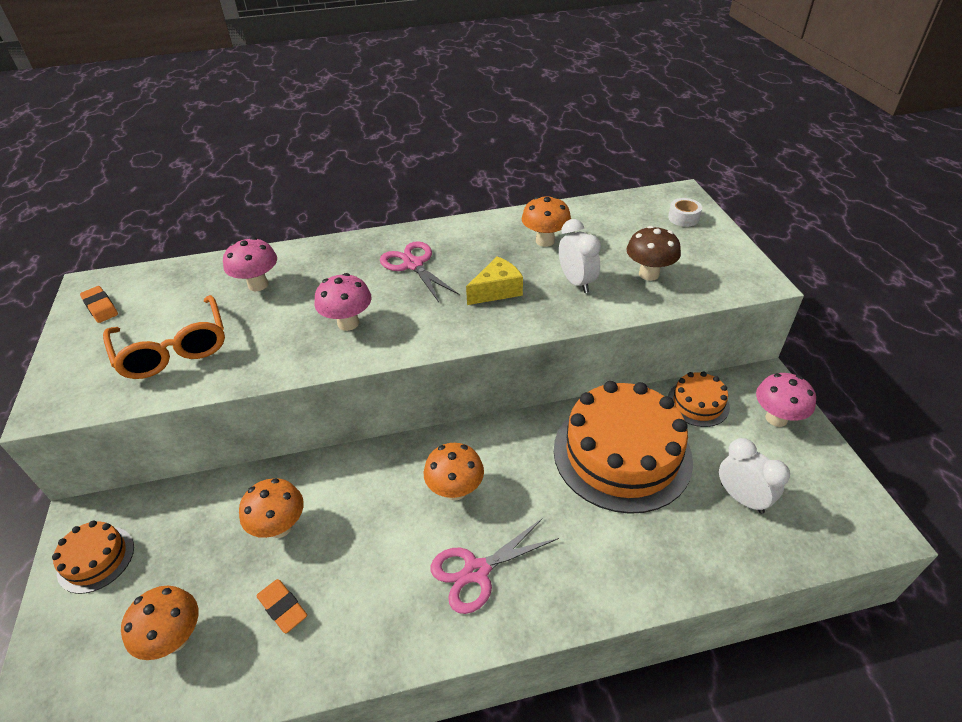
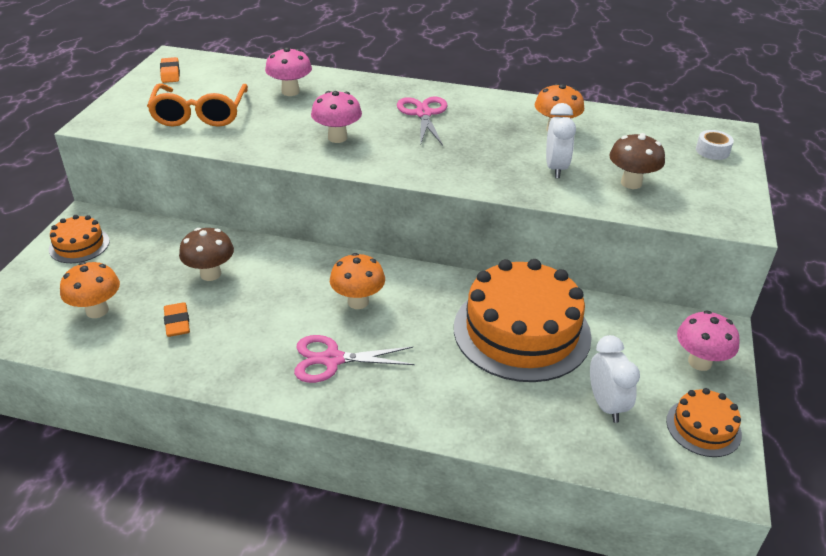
camera: 25 degrees right, 5 degrees down
(280, 527) = (210, 274): orange mushroom -> brown mushroom
(497, 290) = (478, 153): yellow cheese -> none
(698, 403) = (629, 322): orange cake -> orange cake (703, 427)

